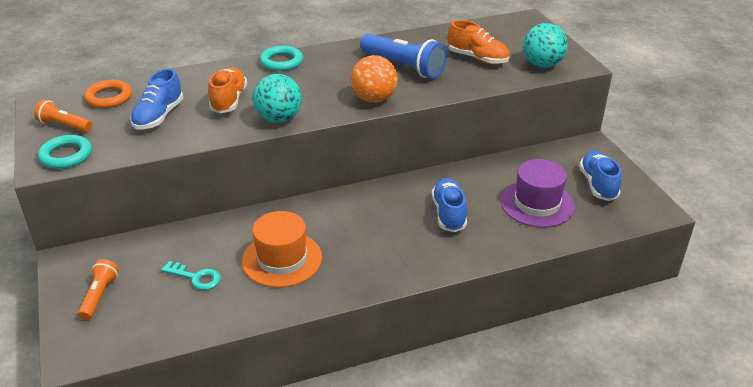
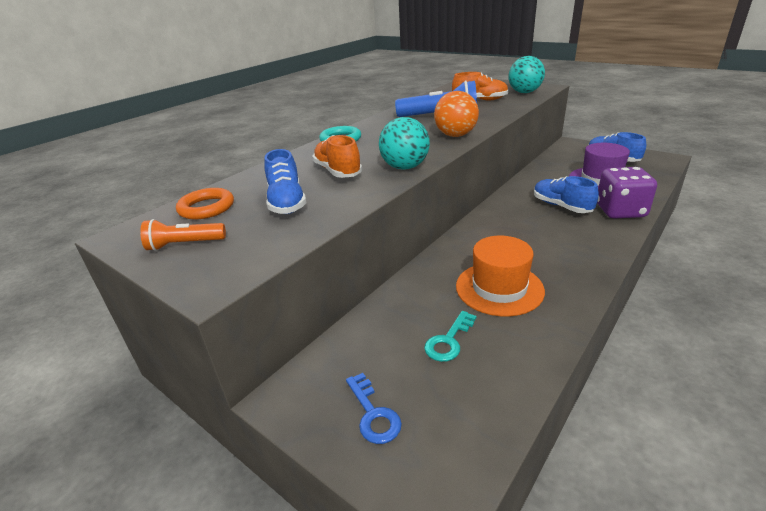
camera: 30 degrees left, 5 degrees down
(66, 155) = (227, 267): turquoise ring -> none
(99, 296) = (373, 414): orange flashlight -> blue key
(196, 277) = (449, 341): turquoise key -> turquoise key turned 135 degrees clockwise
(492, 245) = (620, 211): none -> purple dice

